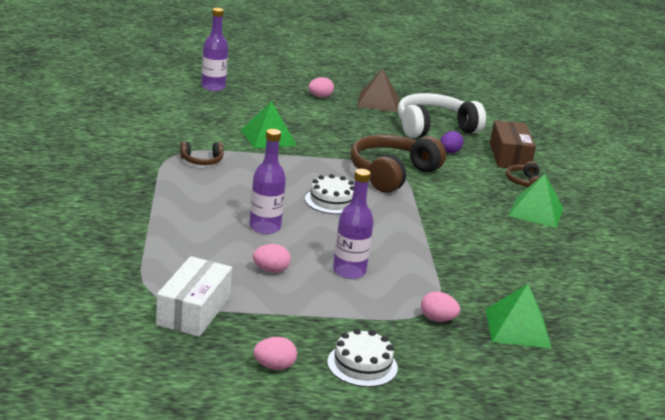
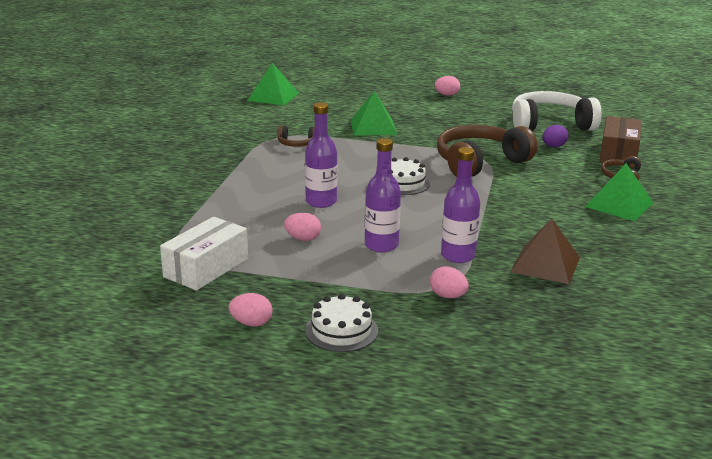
camera: 20 degrees right, 0 degrees up
(213, 87) = (347, 85): purple bottle -> purple bottle (458, 256)
(378, 102) = (503, 101): brown pyramid -> brown pyramid (545, 264)
(517, 328) = (532, 312): green pyramid -> green pyramid (273, 96)

